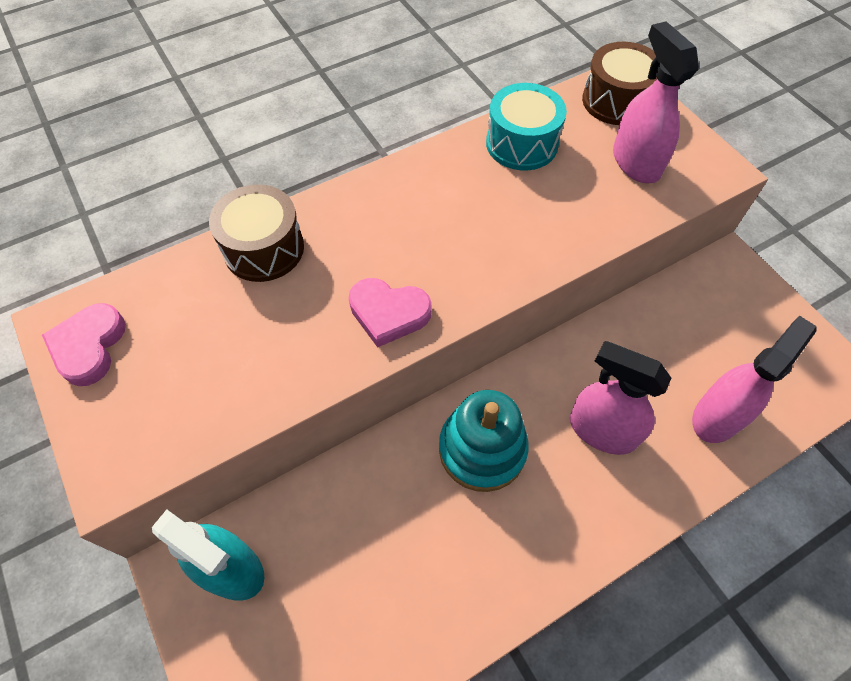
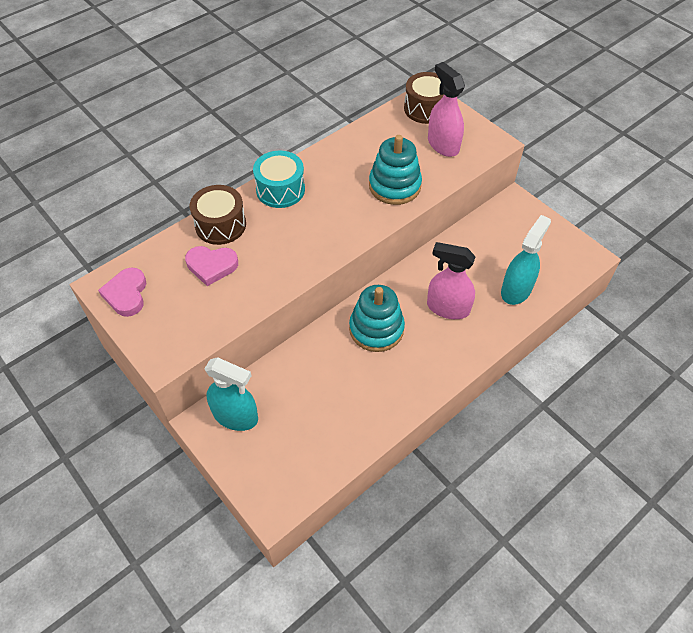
camera: 10 degrees left, 5 degrees down
(388, 313) = (307, 251): pink heart -> pink heart (211, 266)
(521, 144) = (370, 142): turquoise drum -> turquoise drum (280, 190)
(548, 221) = (394, 186): none -> turquoise stacking toy
(718, 416) = (516, 290): pink spray bottle -> turquoise spray bottle

